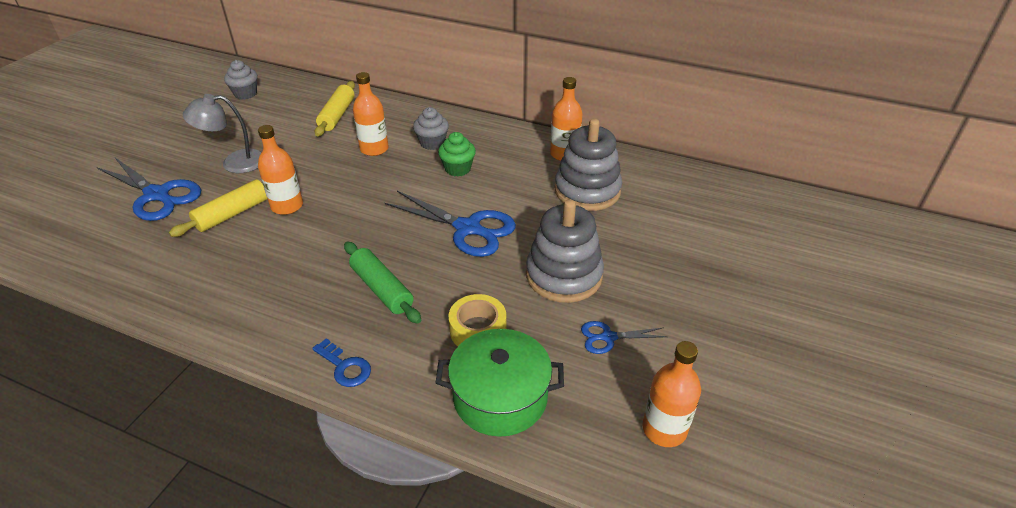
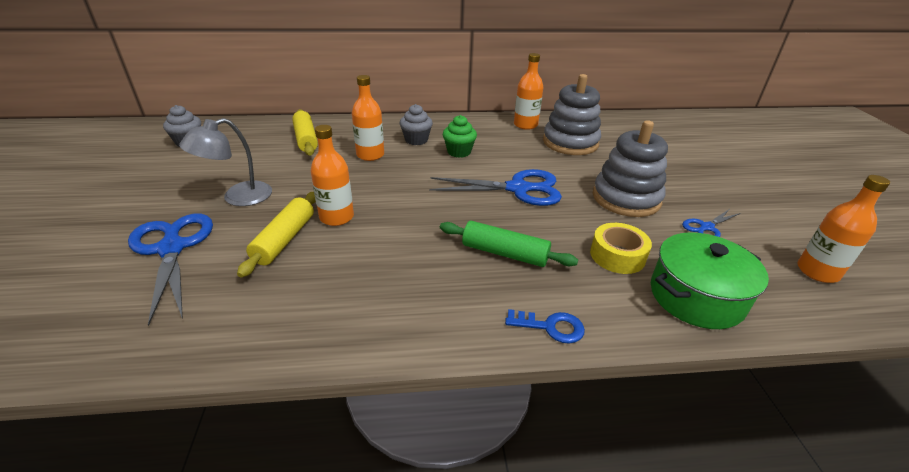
camera: 30 degrees left, 5 degrees down
(157, 195) = (172, 248): blue scissors -> blue scissors turned 120 degrees counterclockwise

